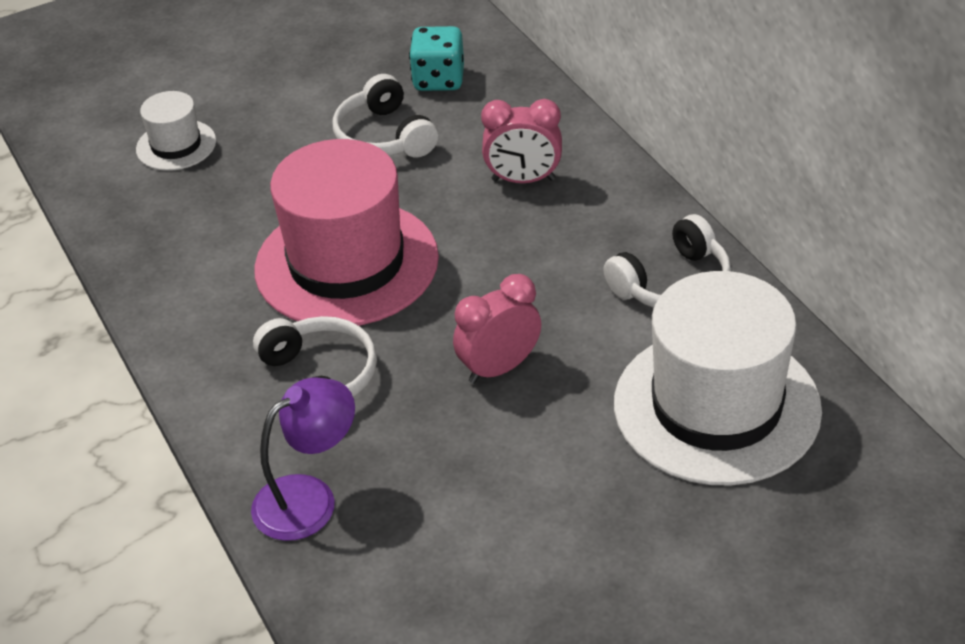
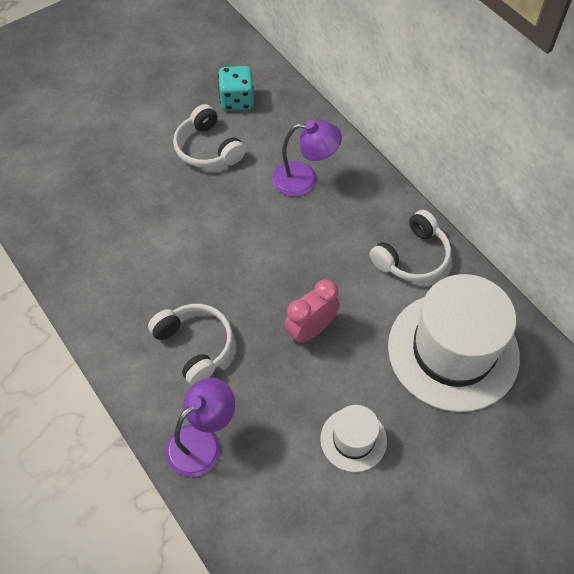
camera: 10 degrees left, 15 degrees up
(176, 145) = (68, 161): white hat -> white hat (353, 439)
(346, 263) = (198, 252): pink hat -> none
(523, 180) = (304, 179): pink clock -> purple lamp

